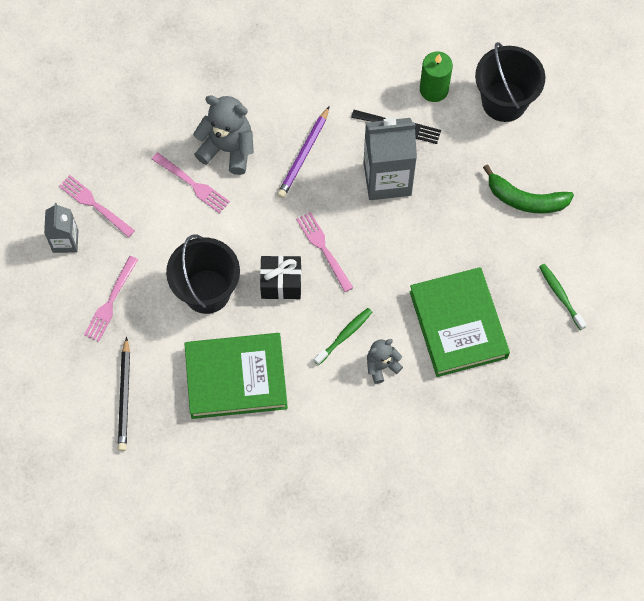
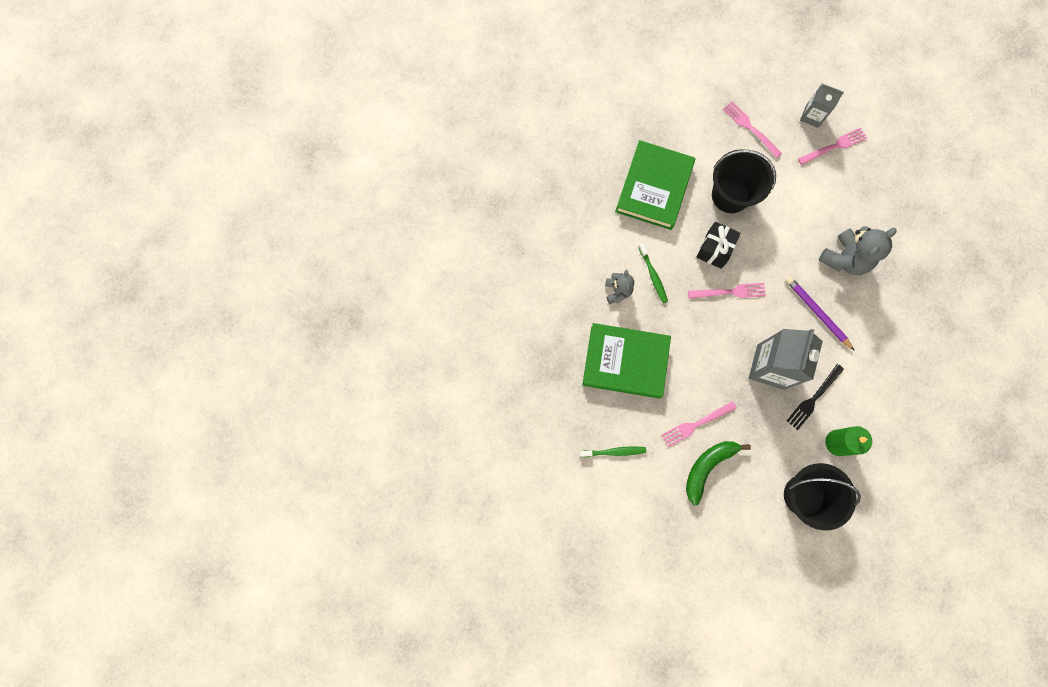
camera: 115 degrees right, 10 degrees up
(124, 397) = (673, 110): black pencil -> none
(193, 184) = (824, 221): pink fork -> pink fork (696, 424)

